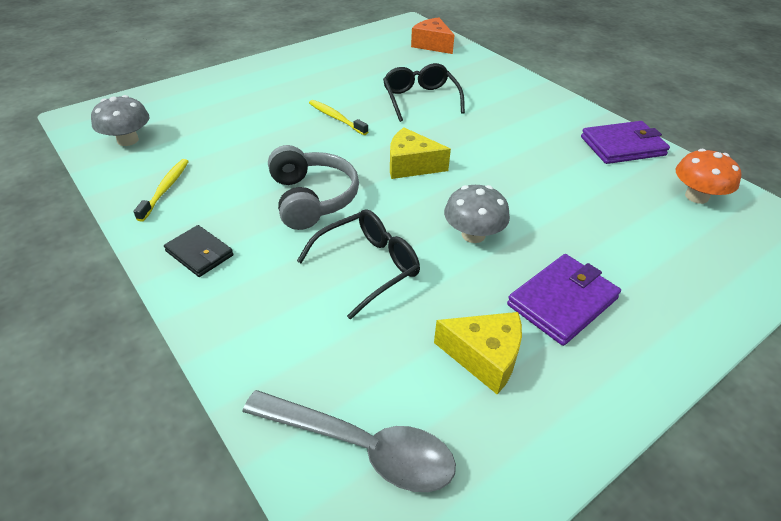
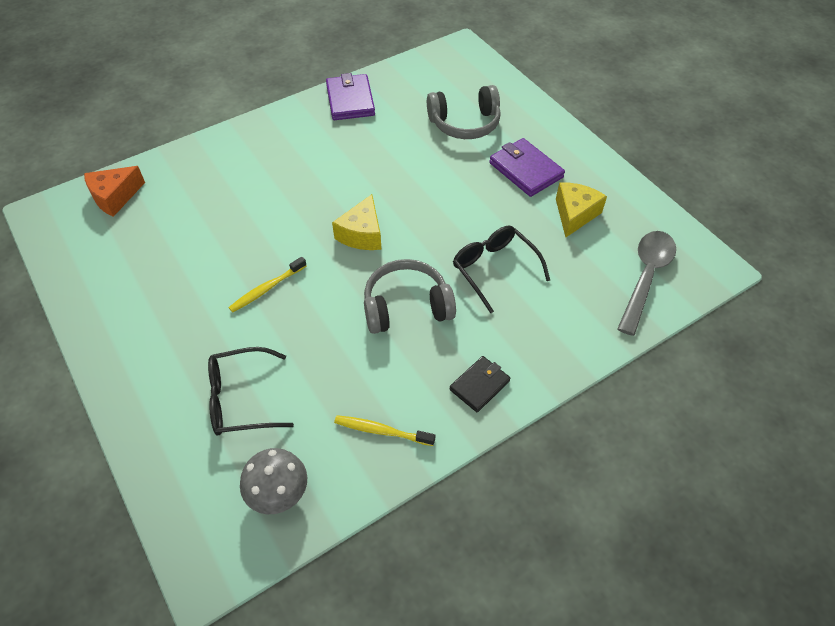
camera: 85 degrees left, 10 degrees up
(420, 99) = (243, 218): black glasses -> black glasses (242, 399)
(473, 234) = (458, 205): grey mushroom -> none
(632, 239) = (465, 123): none -> grey headphones
(696, 196) = (419, 81): orange mushroom -> none

